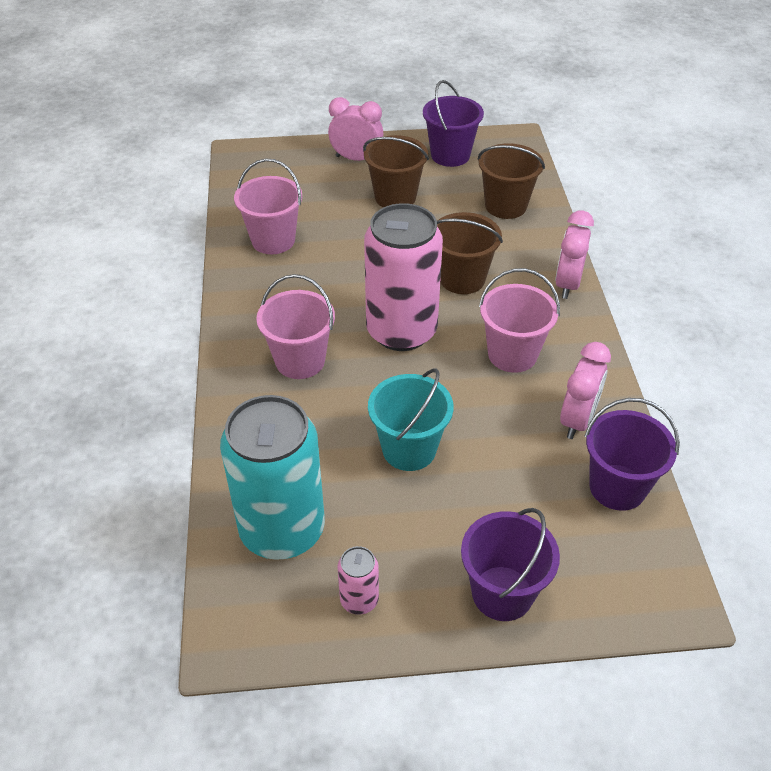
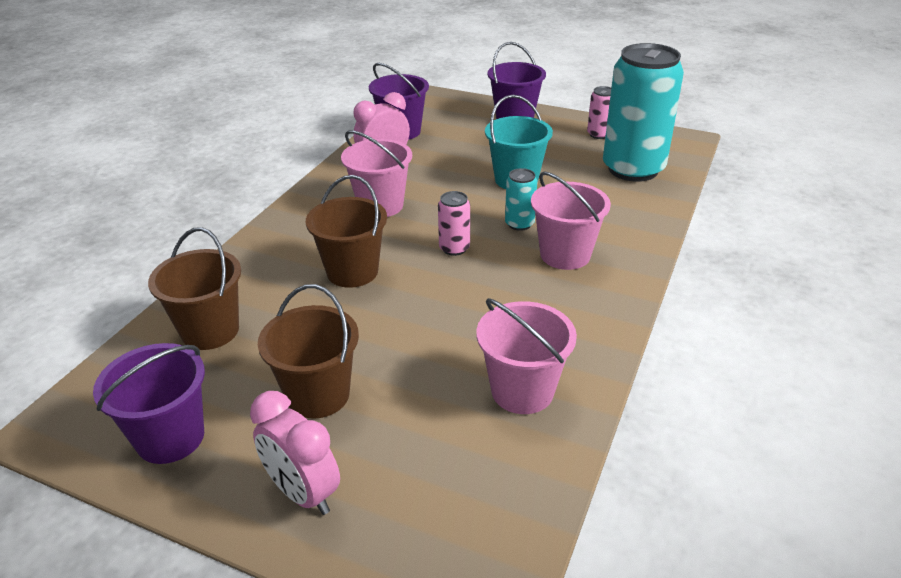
camera: 150 degrees left, 10 degrees down
(363, 382) = (519, 224): none -> turquoise can
(401, 331) = (454, 248): pink can -> pink can, size x0.43
(567, 284) = (267, 236): pink clock -> none

